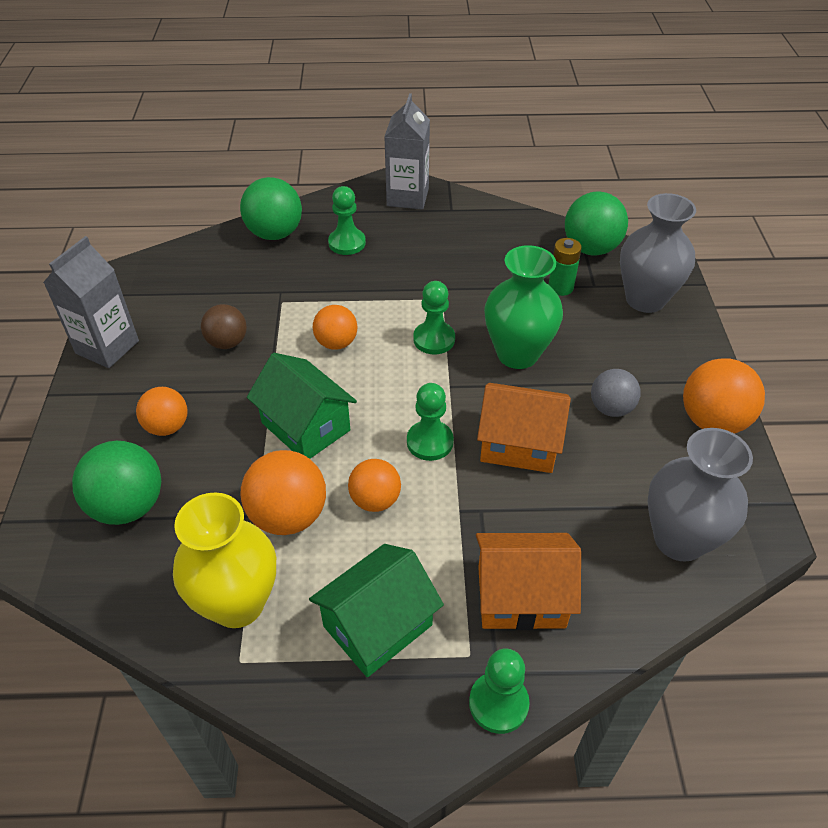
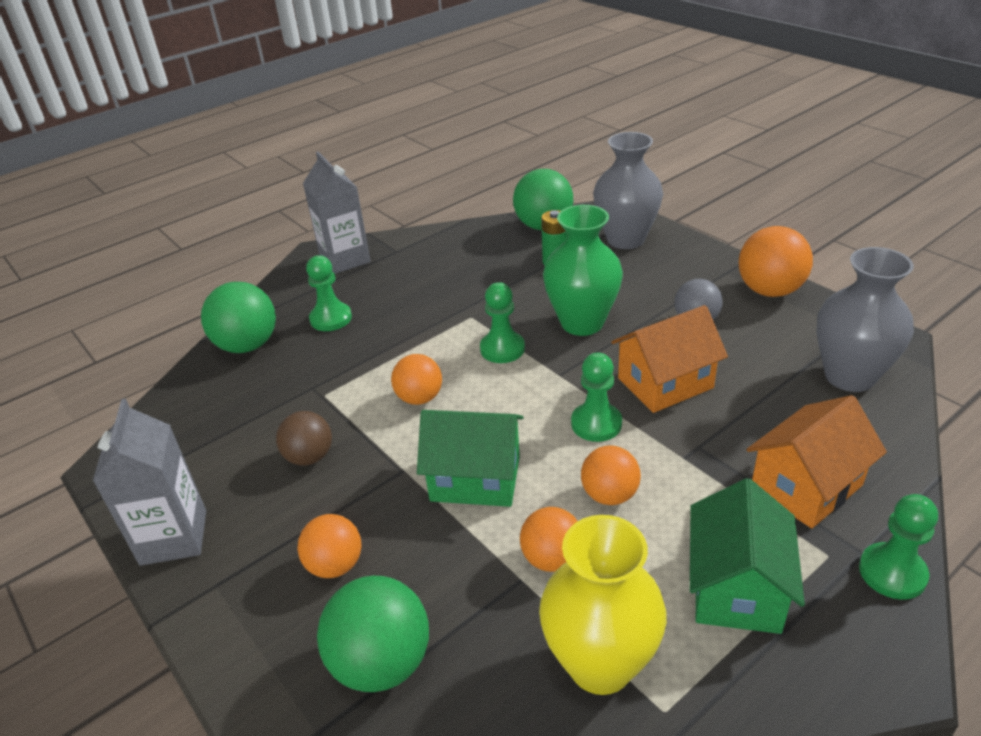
camera: 35 degrees left, 10 degrees down
(288, 516) = (552, 559): orange ball -> orange ball, size x0.65

